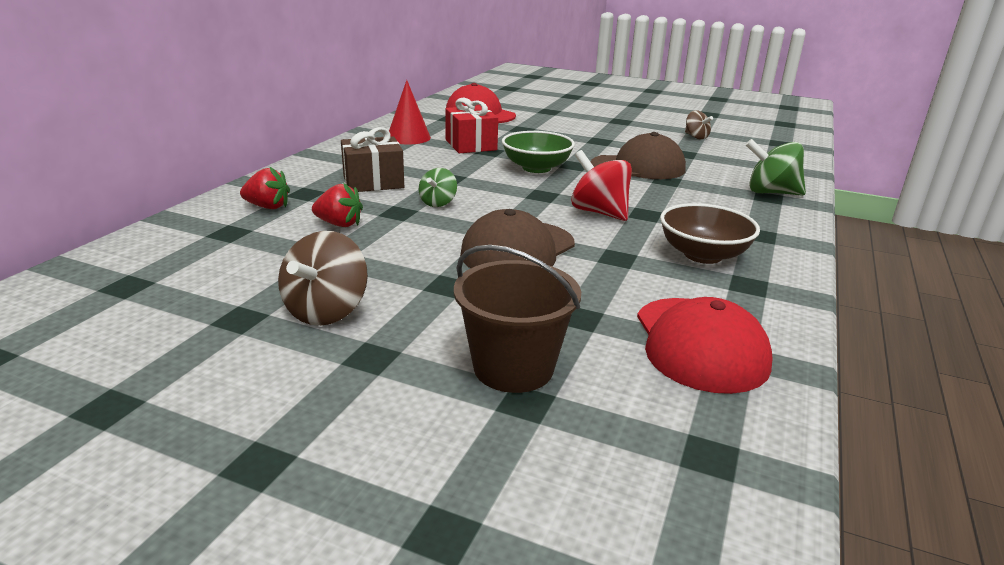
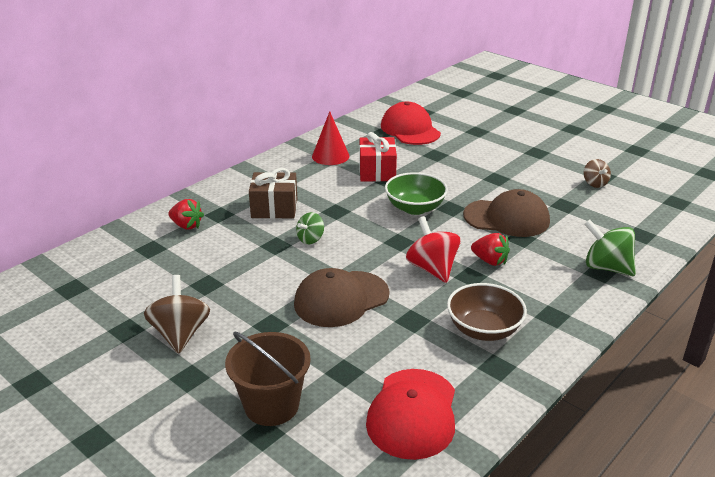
camera: 20 degrees right, 5 degrees up
(327, 311) = (180, 334): brown spinning top -> brown spinning top turned 135 degrees clockwise
(339, 224) = (227, 251): red strawberry -> red strawberry (490, 261)

